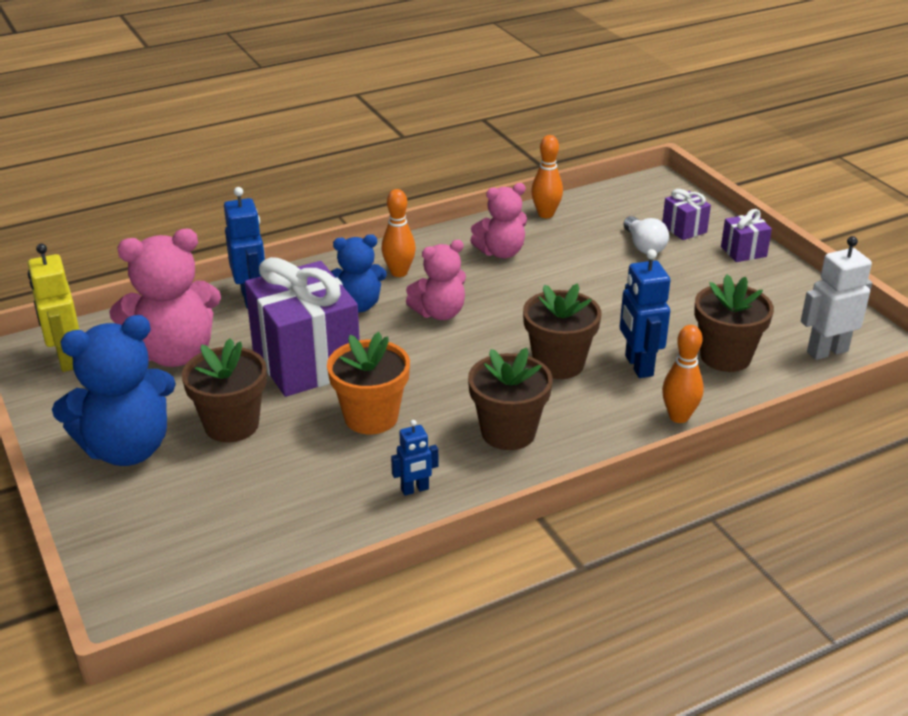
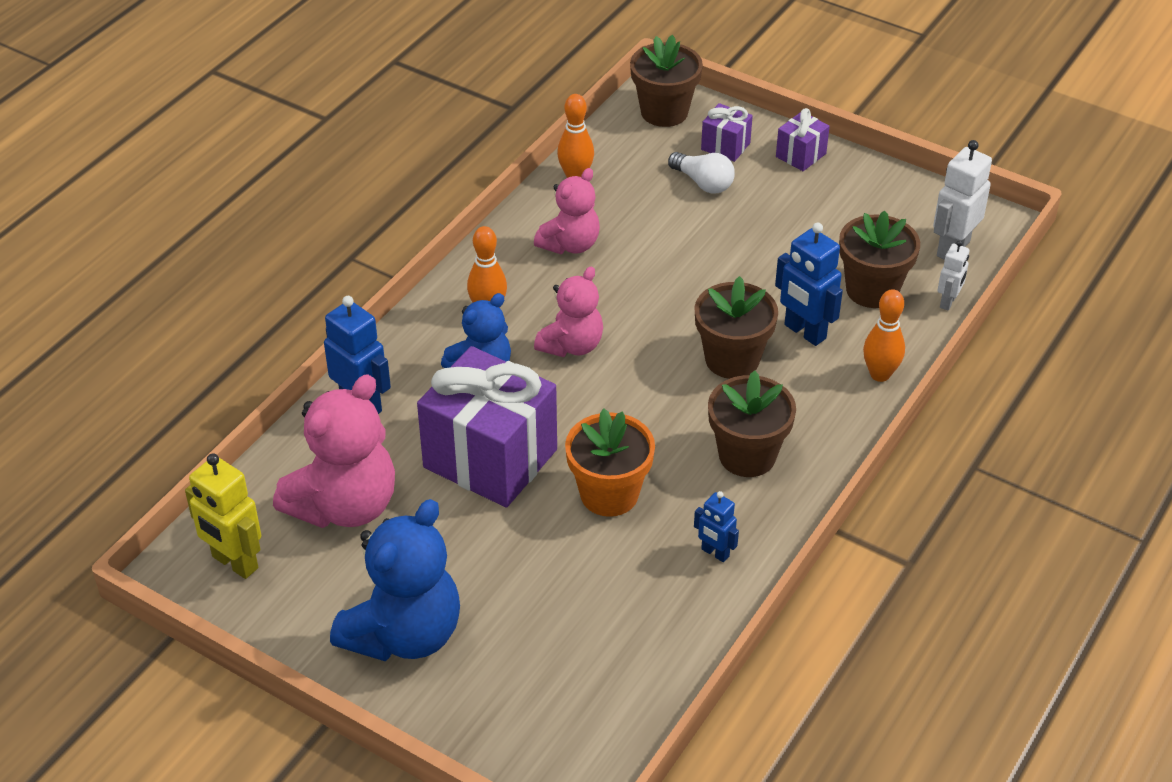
camera: 30 degrees left, 10 degrees up
(231, 425) = (483, 562): brown flower pot -> brown flower pot (664, 112)
(415, 489) = (715, 553): blue robot -> blue robot turned 90 degrees clockwise
(789, 387) = (948, 302): none -> white robot

